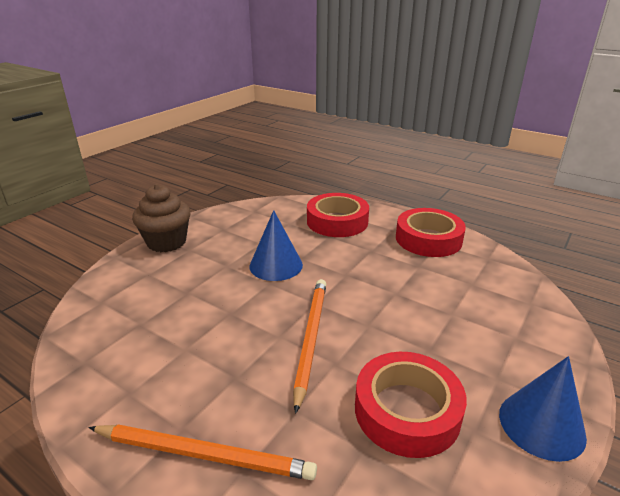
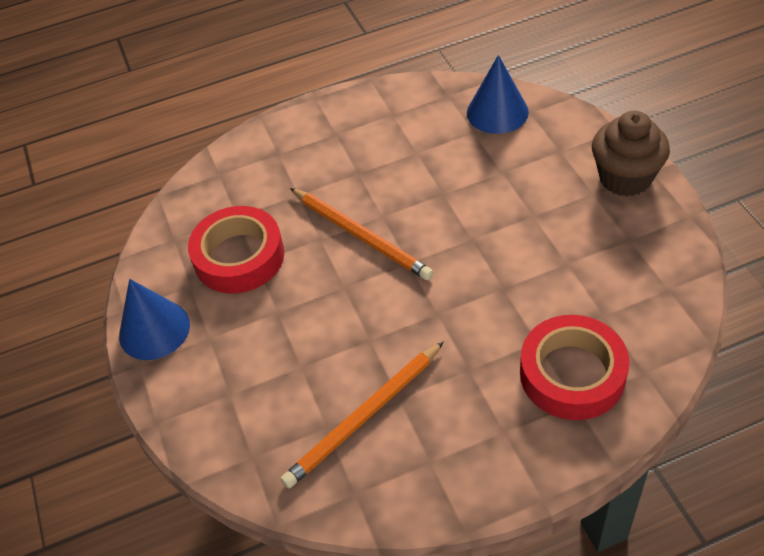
camera: 130 degrees right, 20 degrees up
(203, 454) = (305, 139): orange pencil -> orange pencil (365, 416)
(276, 265) = (502, 258): blue cone -> blue cone (497, 112)
(428, 239) = (448, 457): red tape -> none

